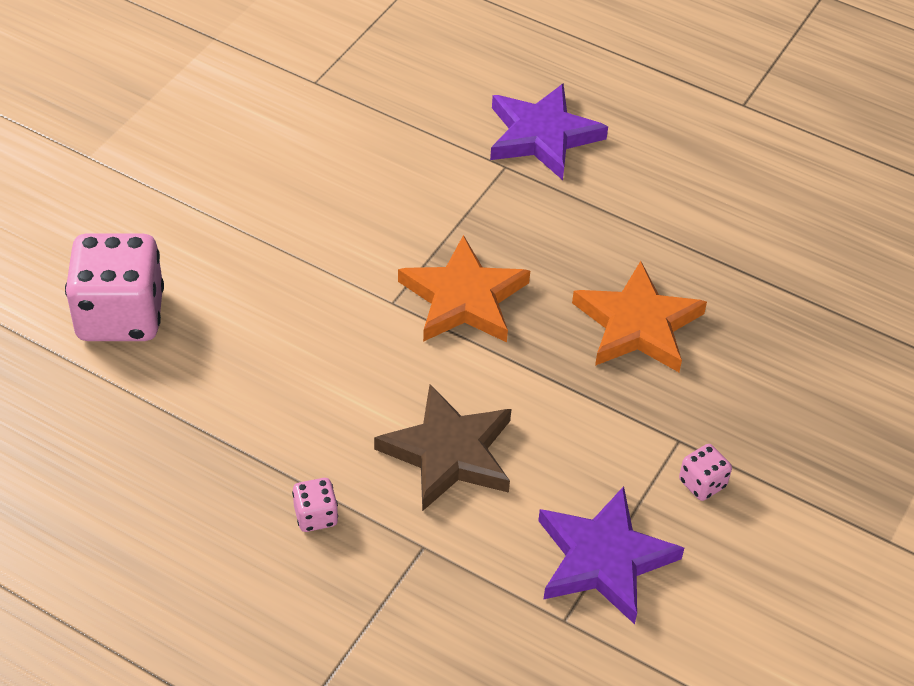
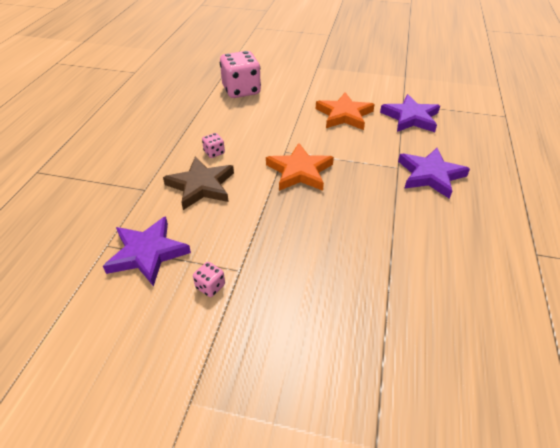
camera: 75 degrees right, 5 degrees down
(315, 516) = (155, 156): pink dice -> pink dice (214, 152)
(367, 91) = (410, 118): none -> purple star
(638, 325) = (317, 237): orange star -> orange star (344, 115)

